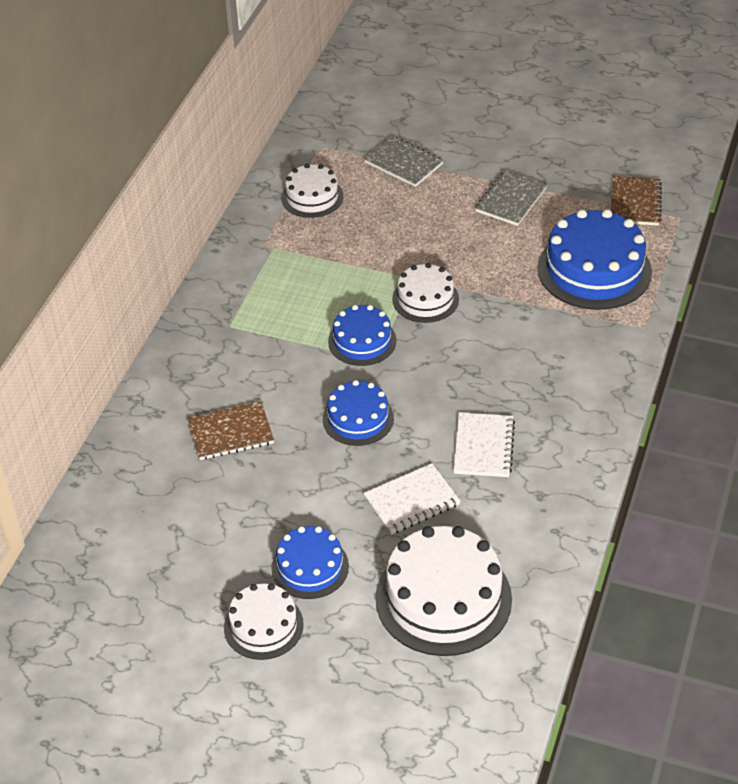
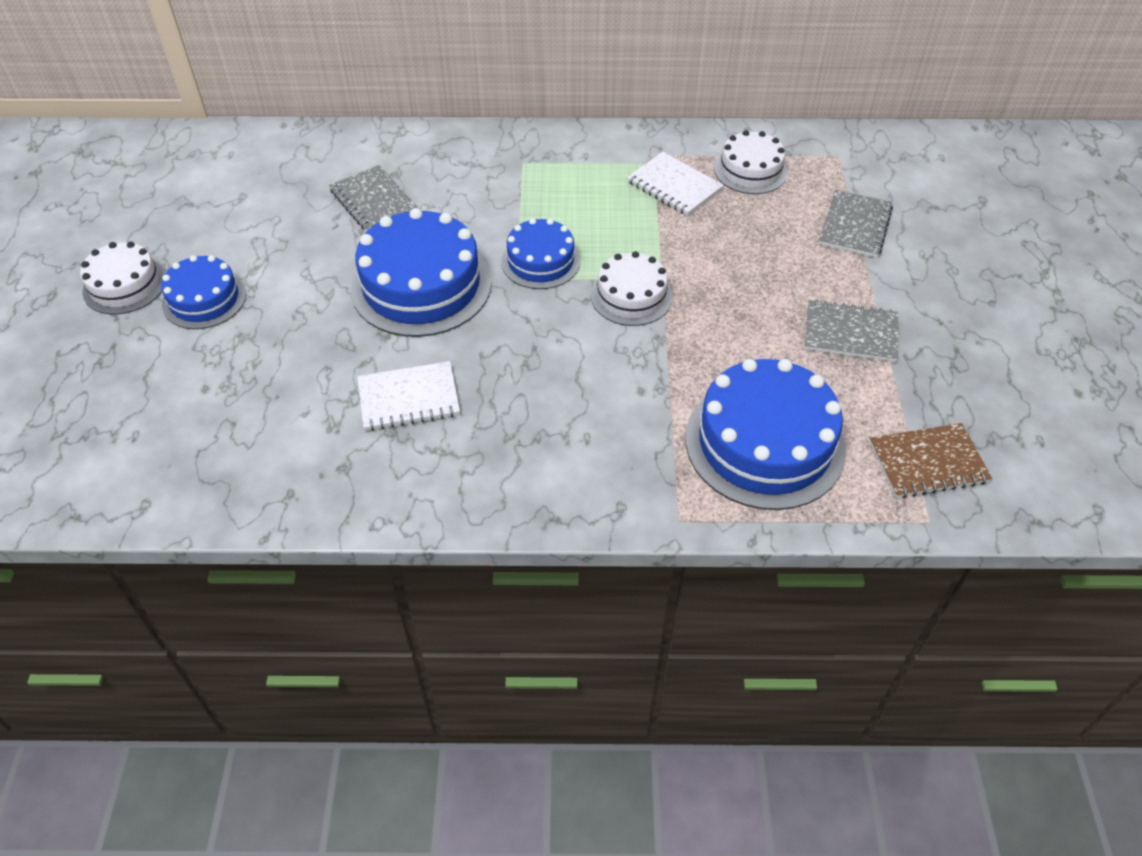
camera: 70 degrees right, 5 degrees up
(231, 433) = (373, 201): brown notebook -> grey notebook
(358, 418) = (421, 285): blue cake -> blue cake, size x1.73
(412, 501) = (310, 355): white notebook -> white notebook (674, 186)
(443, 598) = (173, 413): white cake -> none

